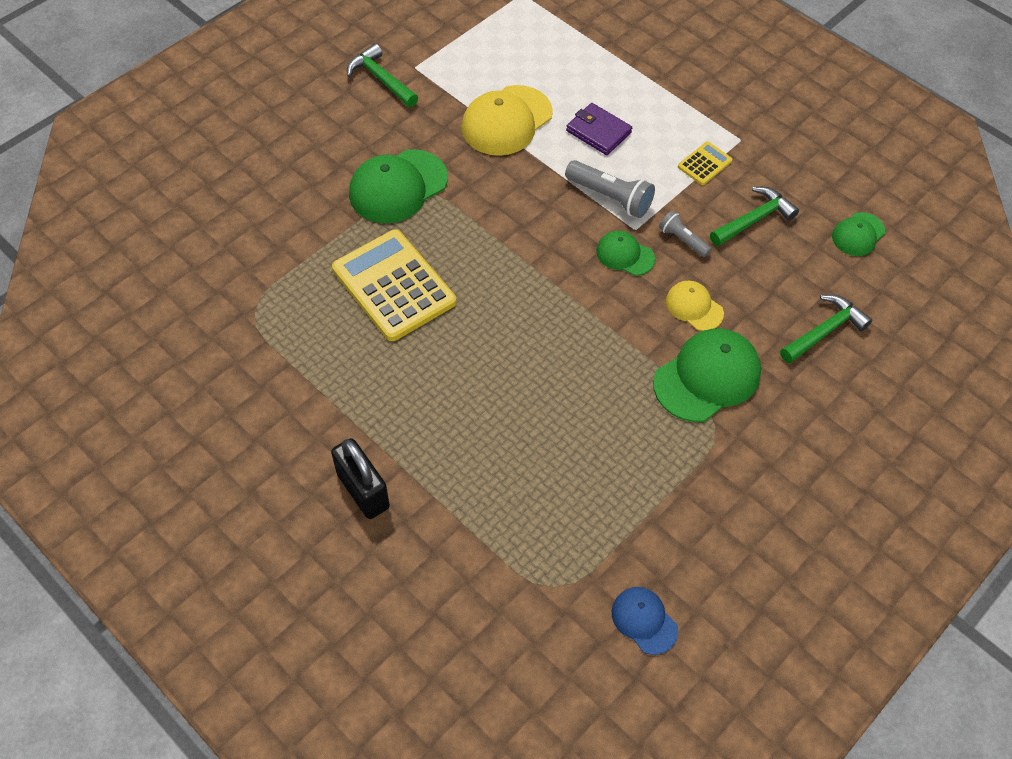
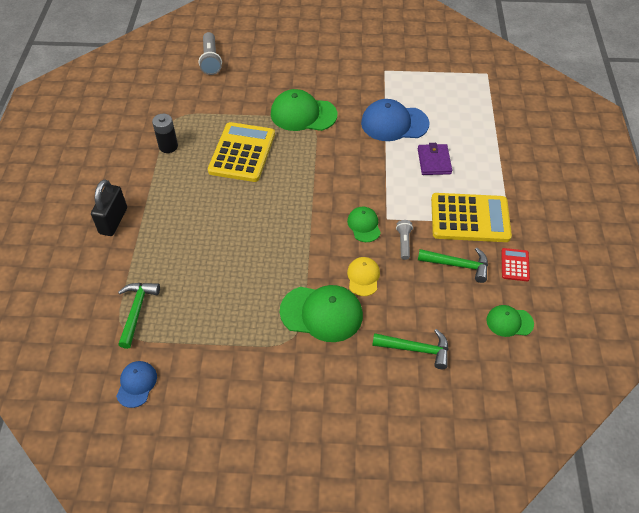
camera: 50 degrees right, 5 degrees down
(297, 351) = (168, 146): none -> black battery
(381, 79) = (361, 65): green hammer -> green hammer (137, 311)
(506, 121) = (394, 123): yellow cap -> blue cap
(610, 197) = (395, 194): grey flashlight -> grey flashlight (211, 60)
(704, 164) = (470, 218): yellow calculator -> yellow calculator, size x2.18
(796, 177) = (515, 265): none -> red calculator

